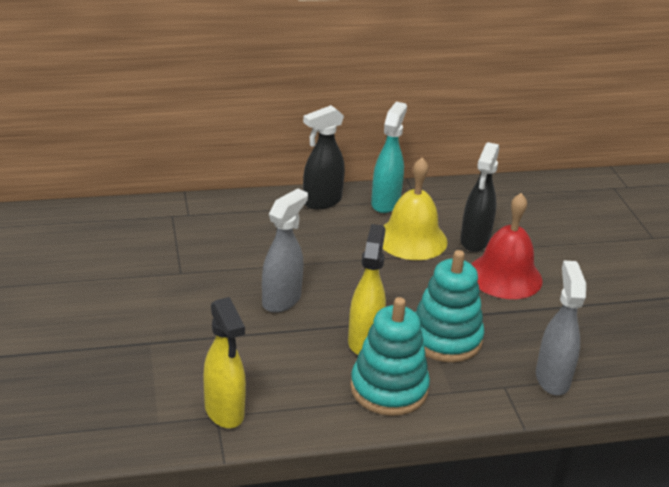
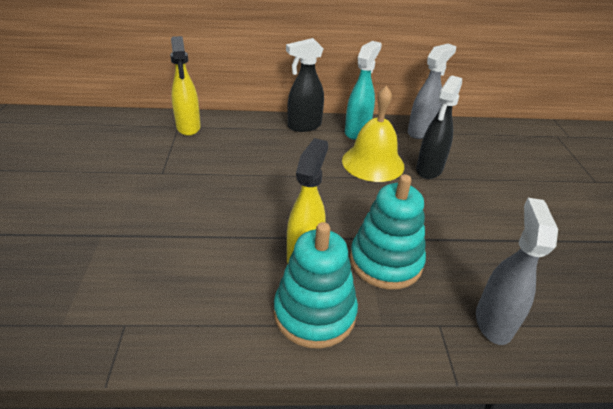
camera: 10 degrees right, 5 degrees up
(224, 412) = (134, 321): yellow spray bottle -> yellow spray bottle (188, 127)
(282, 300) = (240, 206): grey spray bottle -> grey spray bottle (421, 132)
(505, 276) = (453, 204): red bell -> none

